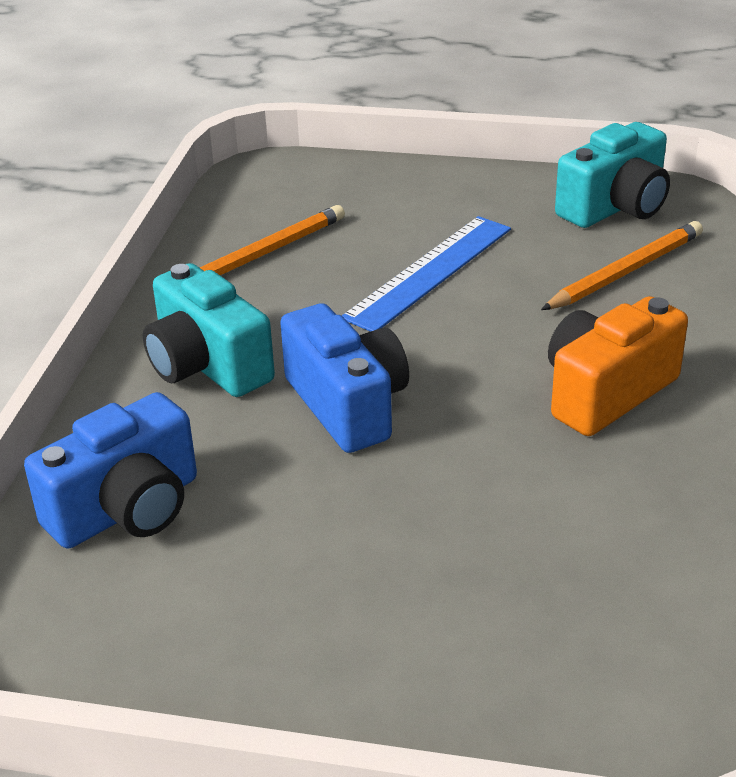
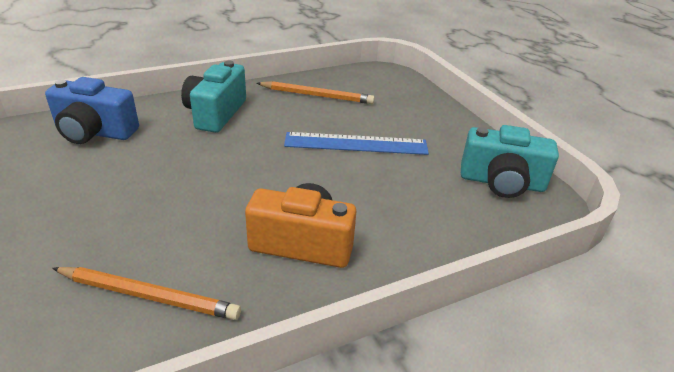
camera: 50 degrees right, 0 degrees up
(348, 405) = (215, 160): blue camera -> none
(625, 272) = (437, 209): orange pencil -> orange pencil (148, 296)

